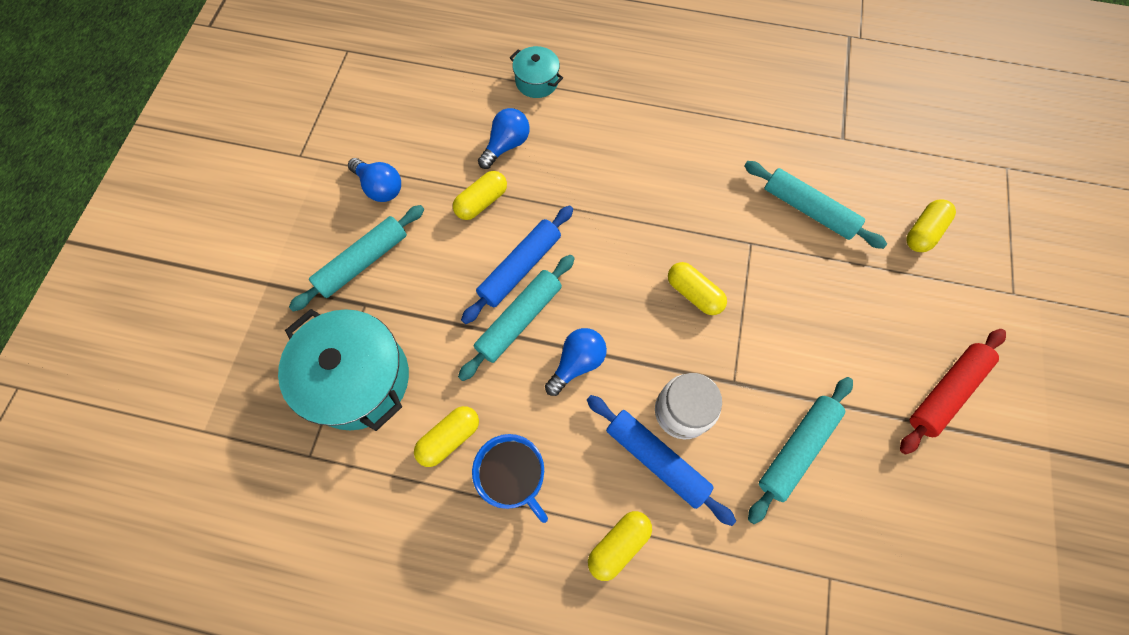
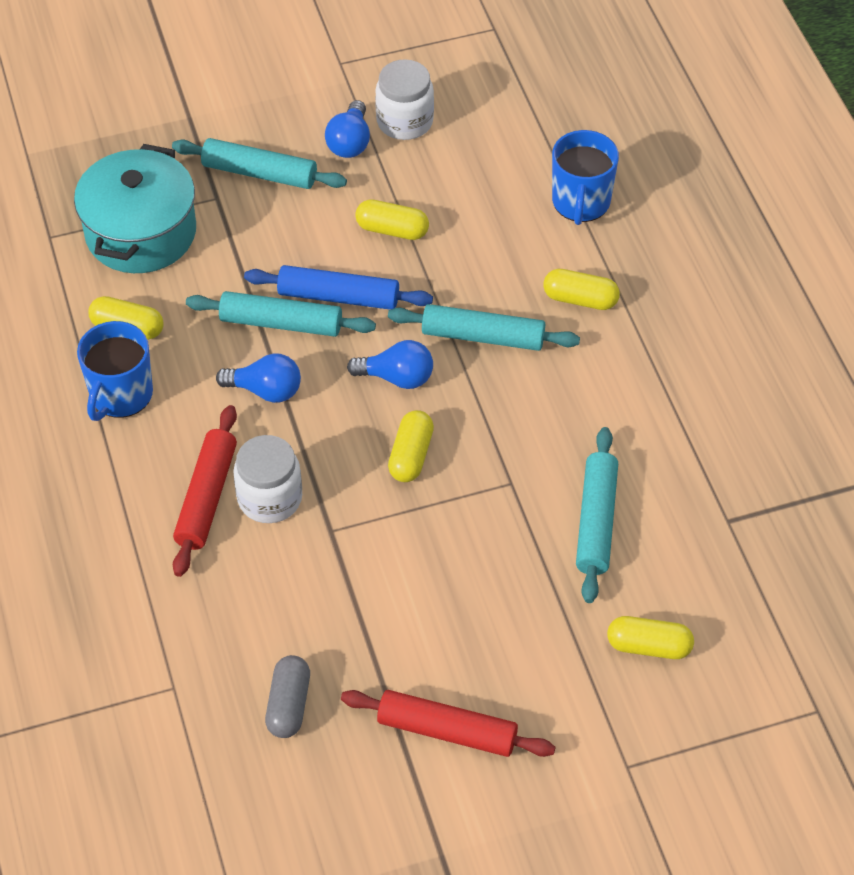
camera: 60 degrees right, 15 degrees down
(387, 144) = (405, 121): none -> white jar
(506, 145) = (476, 216): blue light bulb -> blue light bulb (397, 377)
(537, 81) = (581, 202): turquoise pot -> blue mug
(618, 544) = (106, 502): yellow capsule -> yellow capsule (580, 299)
(656, 459) = (206, 497): blue rolling pin -> red rolling pin
(796, 449) = (291, 612): turquoise rolling pin -> turquoise rolling pin (483, 336)
(881, 494) = (288, 705): none -> grey capsule

